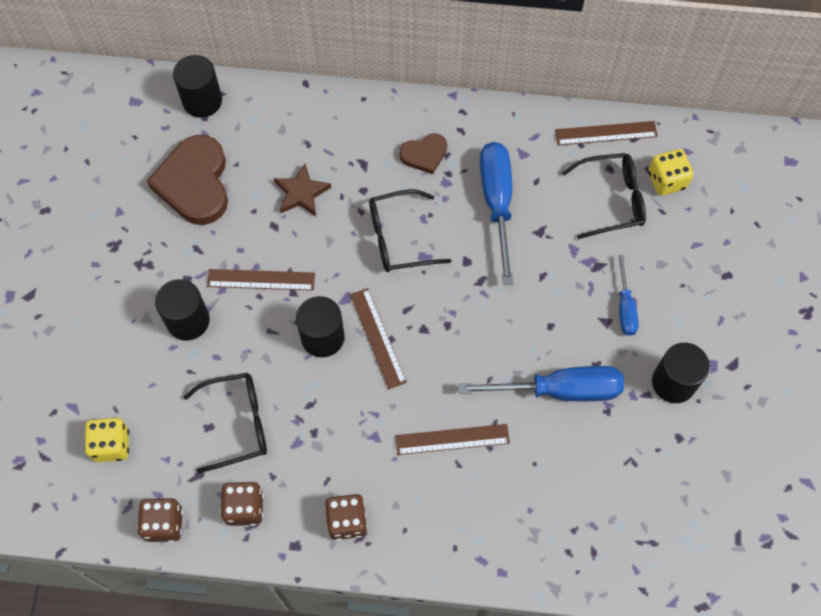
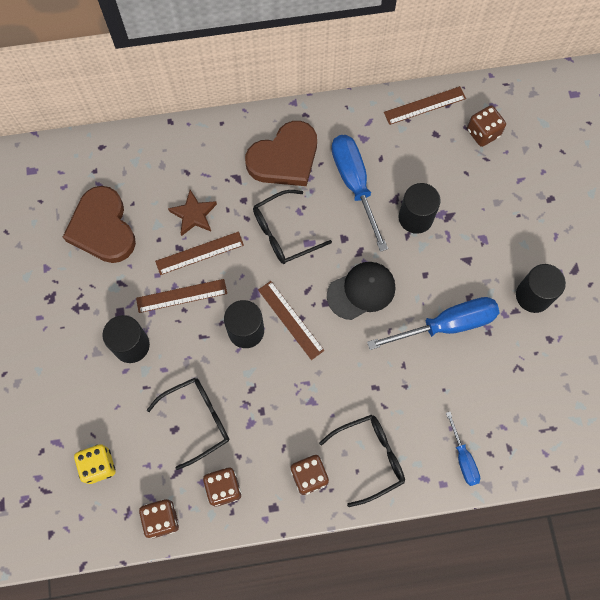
camera: 15 degrees left, 5 degrees up
(202, 101) = (88, 156): black cylinder -> black cylinder (415, 217)
(424, 154) = (284, 158): brown heart -> brown heart, size x1.90
(452, 439) = (374, 387): brown ruler -> brown ruler (199, 253)
(469, 326) = (361, 291): none -> black cap
(612, 200) = (444, 159): black glasses -> black glasses (370, 457)
(625, 308) = (479, 245): blue screwdriver -> blue screwdriver (463, 458)
(666, 180) = (483, 133): yellow dice -> brown dice

